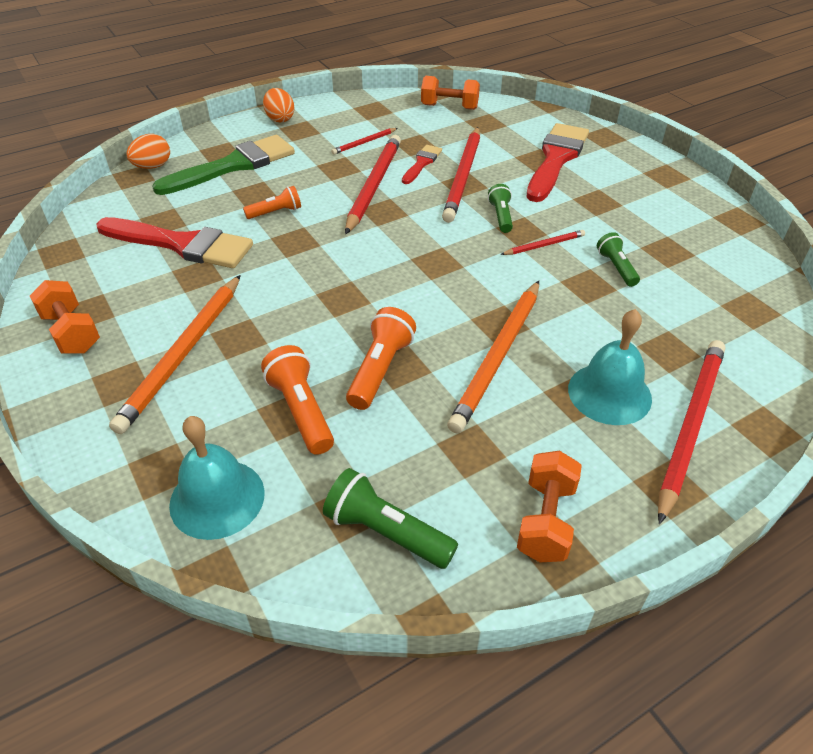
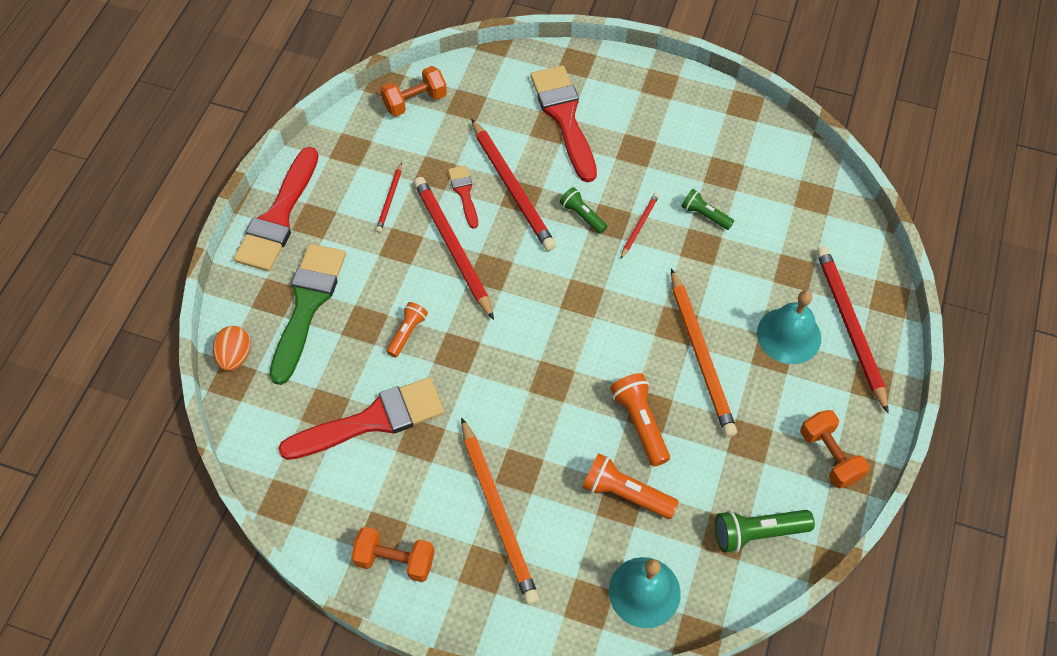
camera: 40 degrees left, 15 degrees up
(280, 119) = (278, 217): orange egg -> red brush

